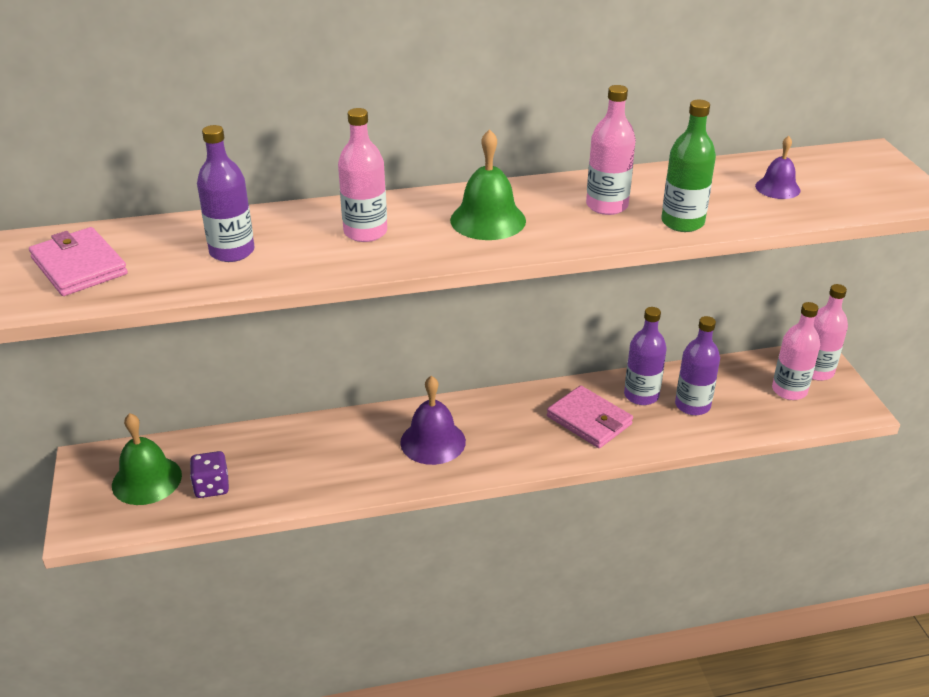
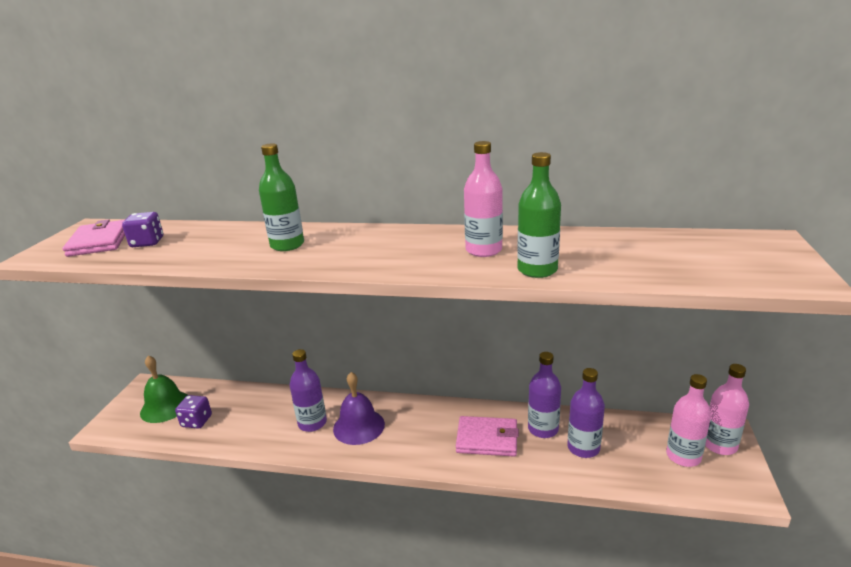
camera: 25 degrees right, 10 degrees down
(159, 257) = (147, 242): none -> purple dice
(232, 251) = (191, 245): purple bottle -> purple bottle (312, 423)
(365, 232) = (287, 245): pink bottle -> green bottle
(488, 220) = (380, 248): green bell -> none
(589, 420) = (487, 439): pink wallet -> pink wallet turned 60 degrees counterclockwise
(777, 188) = (652, 255): purple bell -> none

